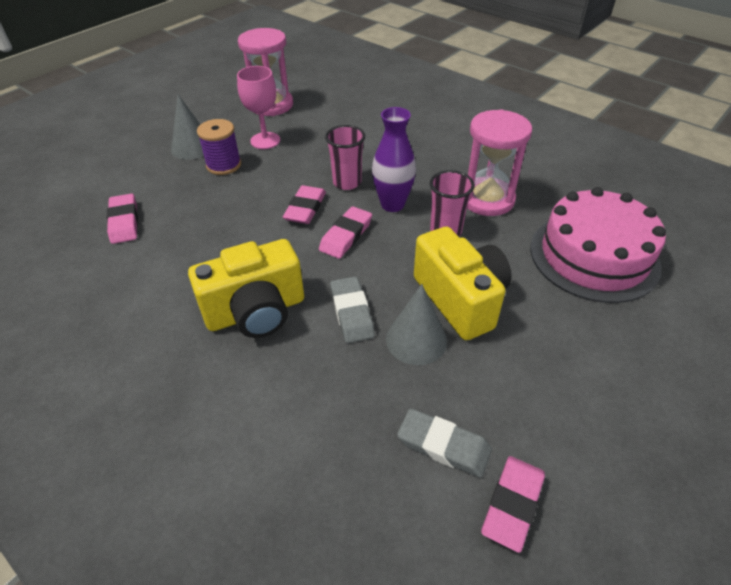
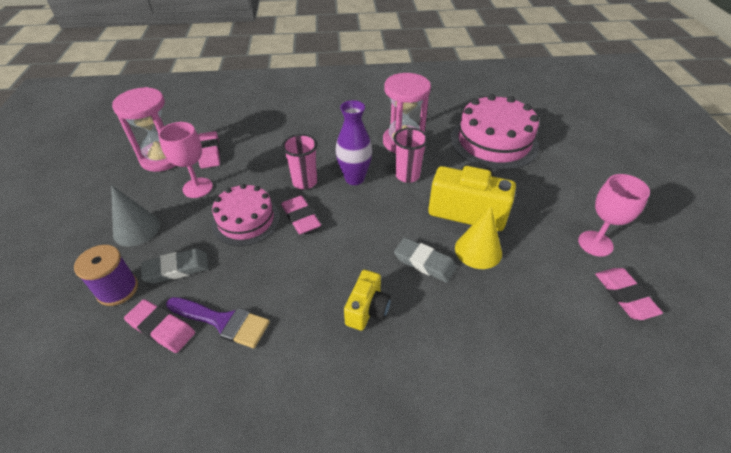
camera: 45 degrees left, 0 degrees up
(159, 245) = (223, 321): none -> purple brush
(224, 165) = (188, 226): purple spool -> purple spool (117, 289)
(256, 311) = (367, 309): yellow camera -> yellow camera, size x0.57
(265, 185) = (246, 220): none -> pink cake
(346, 236) = (354, 217): pink eraser -> pink eraser (209, 152)
(416, 340) = (478, 250): grey cone -> yellow cone
(443, 445) = (565, 295): grey eraser -> grey eraser (177, 269)
(560, 432) = (595, 243): none -> pink goblet

